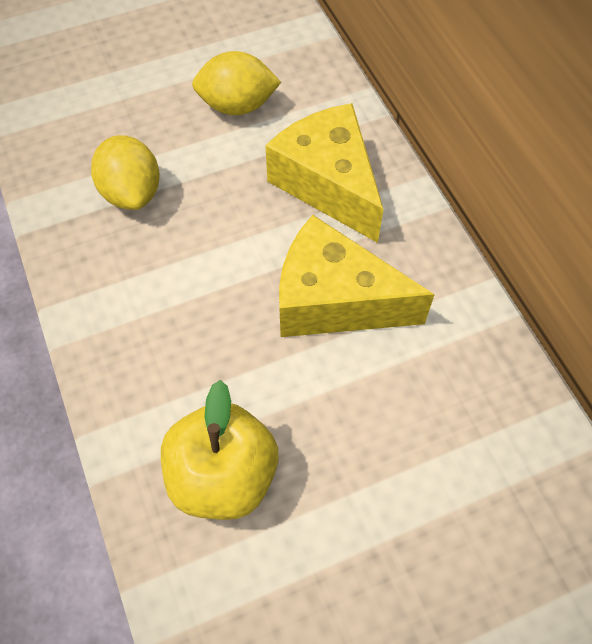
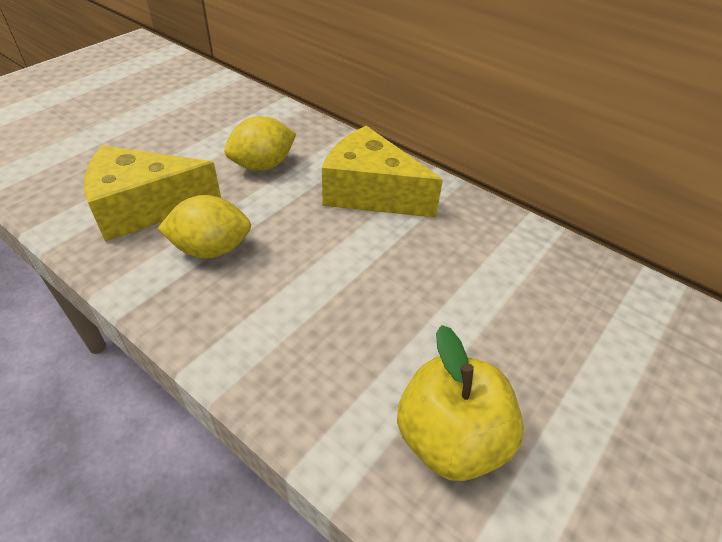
camera: 30 degrees left, 15 degrees down
(132, 192) = (211, 249): yellow lemon -> yellow lemon turned 45 degrees counterclockwise
(334, 300) = (435, 266): yellow cheese -> yellow cheese (145, 208)

